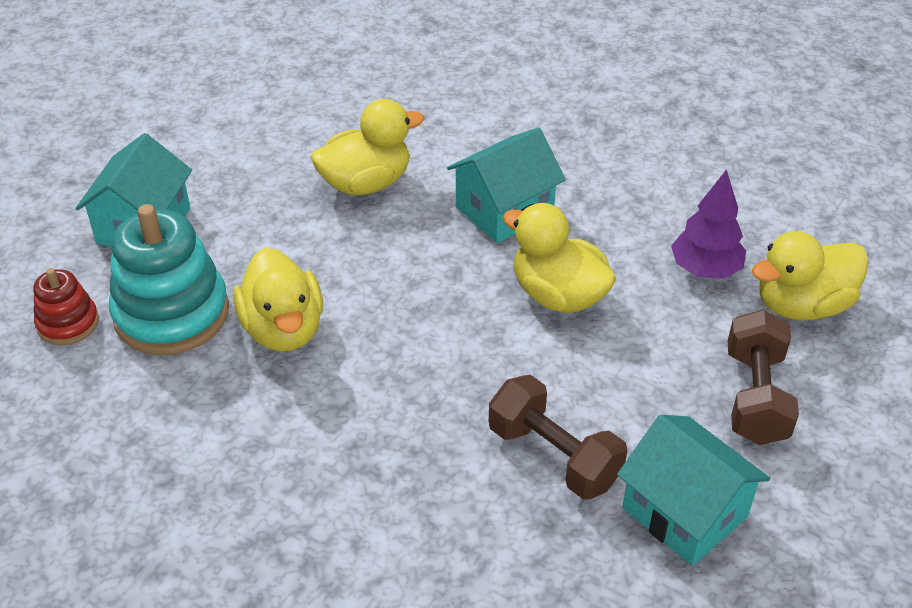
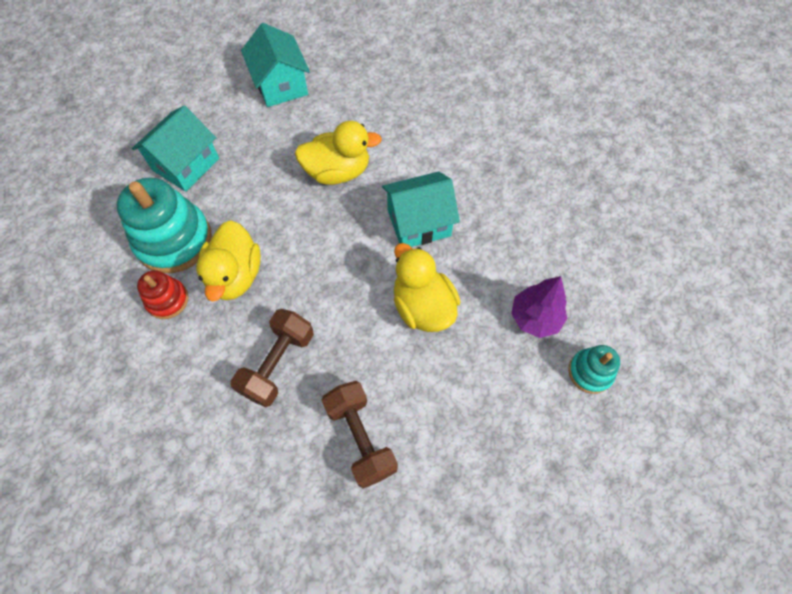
camera: 20 degrees right, 20 degrees up
(68, 323) = (111, 227): red stacking toy -> red stacking toy (167, 300)
(684, 512) = (426, 515): turquoise house -> turquoise house (281, 85)
(755, 397) = (519, 439): brown dumbbell -> brown dumbbell (278, 363)
(802, 305) = (590, 372): yellow duck -> turquoise stacking toy

